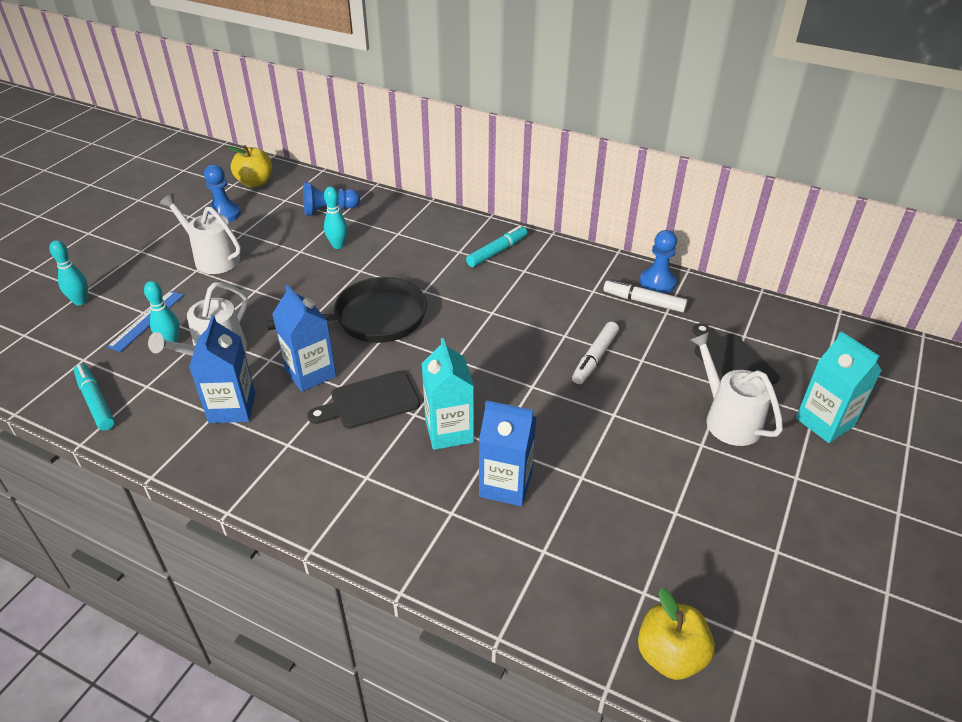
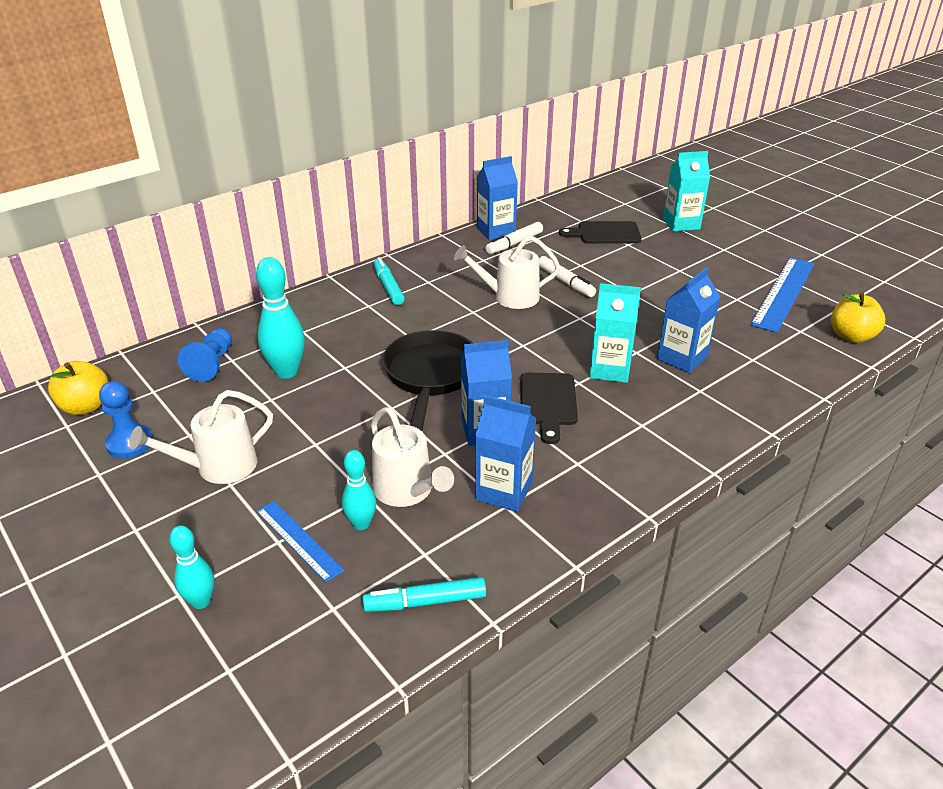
camera: 65 degrees left, 5 degrees down
(338, 245) = (286, 372): turquoise bowling pin -> turquoise bowling pin, size x1.64
(657, 282) = (496, 231): blue pawn -> blue carton
(727, 419) = (660, 253): white watering can -> white watering can (509, 297)
(729, 560) = (783, 293): none -> blue ruler

